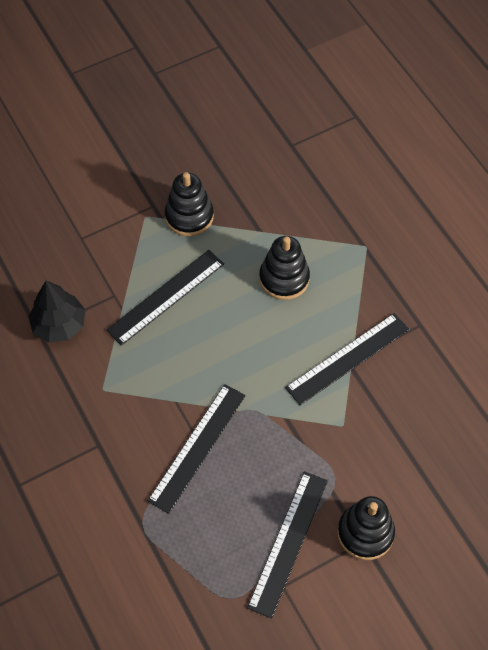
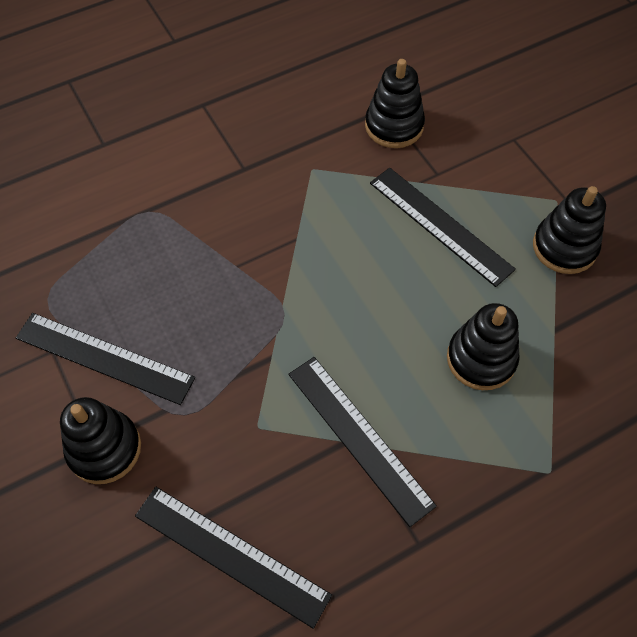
camera: 90 degrees right, 0 degrees up
(59, 325) = (394, 126): black tree -> black stacking toy
(197, 447) = (235, 262): black ruler -> black ruler (231, 555)

